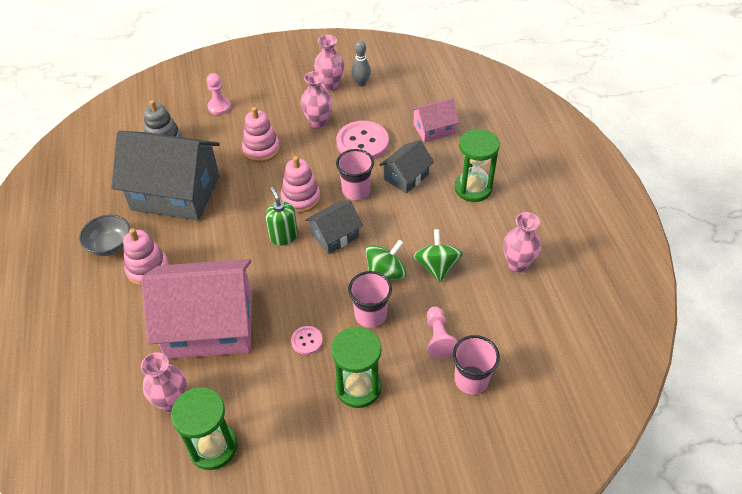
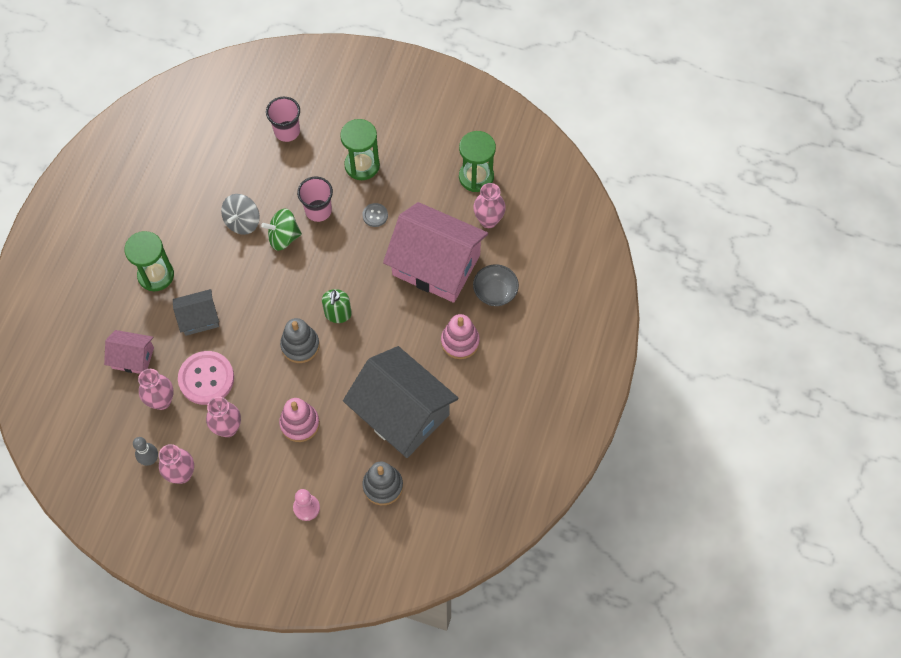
camera: 150 degrees left, 15 degrees up
(110, 245) = (481, 384): grey bowl -> grey bowl (495, 292)
(301, 198) = (300, 345): pink stacking toy -> grey stacking toy
(307, 341) = (375, 215): pink button -> grey button
(335, 235) = (298, 292): grey house -> none
(356, 191) = (250, 327): pink cup -> none
(437, 267) = (242, 222): green spinning top -> grey spinning top
(438, 338) = (285, 169): pink pawn -> none
(517, 264) = (184, 191): pink vase -> pink vase (161, 401)

